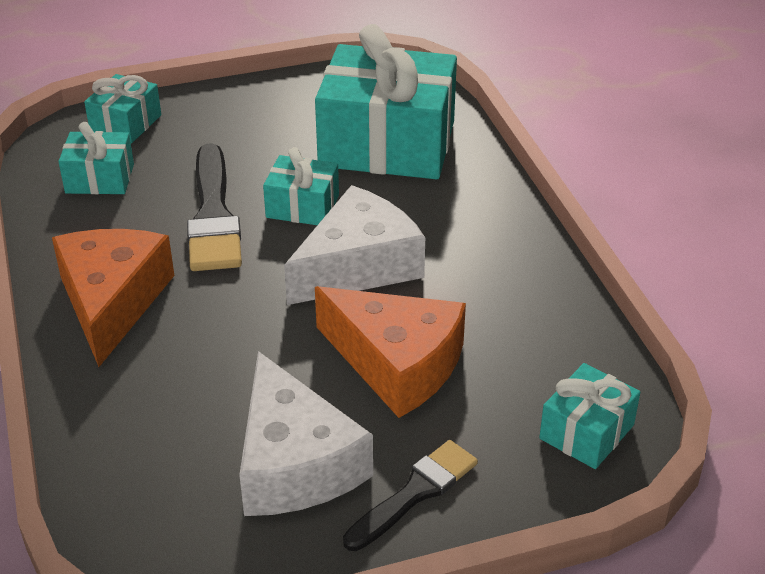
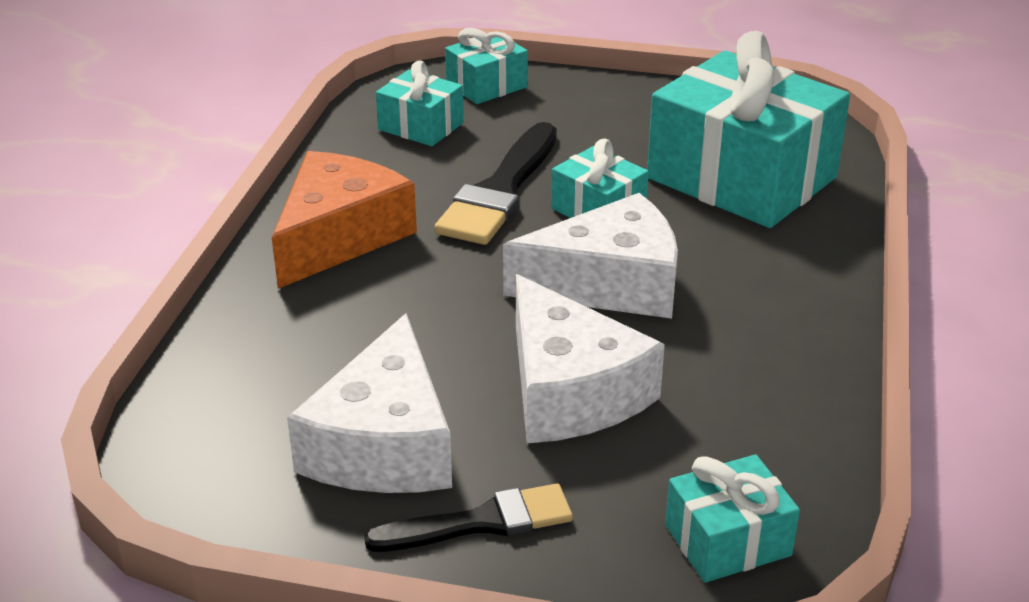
camera: 30 degrees right, 5 degrees down
(396, 363) = (569, 390): orange cheese -> white cheese

